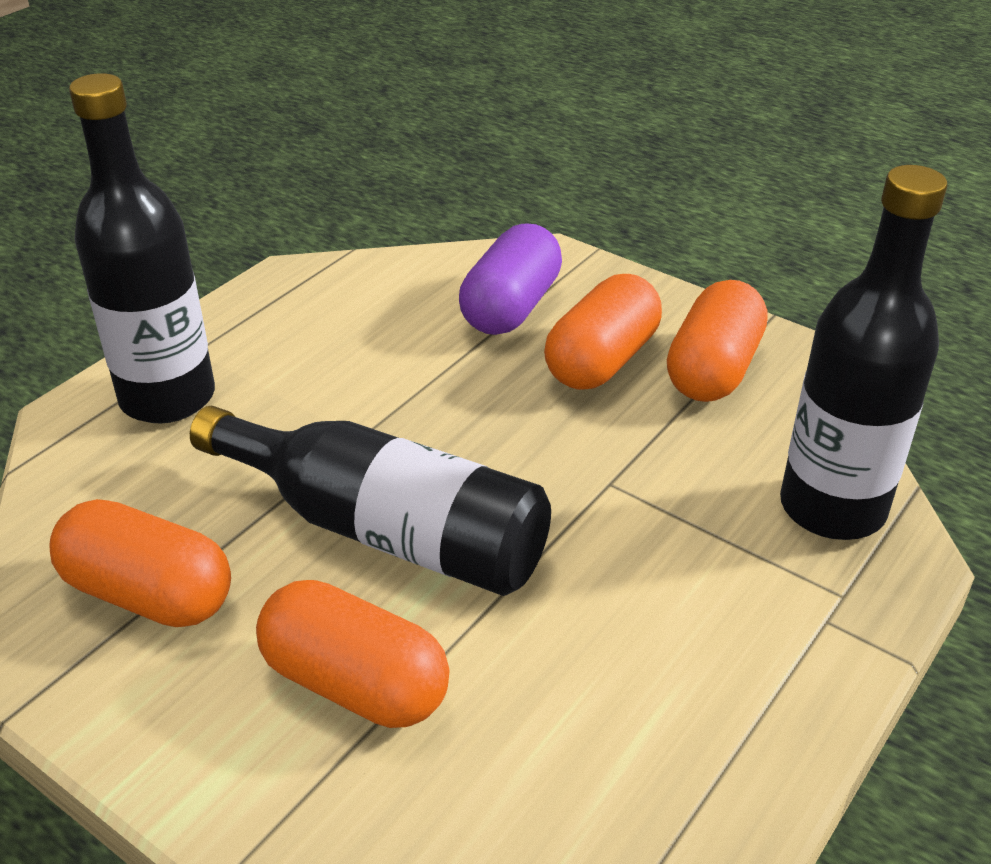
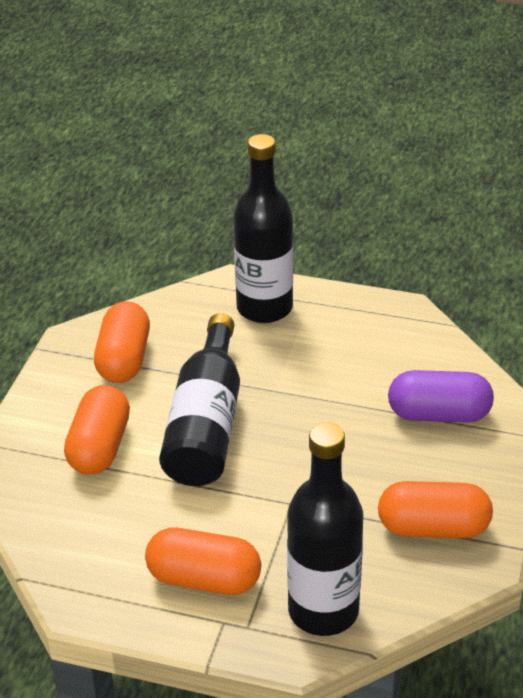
camera: 70 degrees right, 0 degrees up
(602, 360) = (408, 471): orange capsule -> orange capsule (204, 579)

